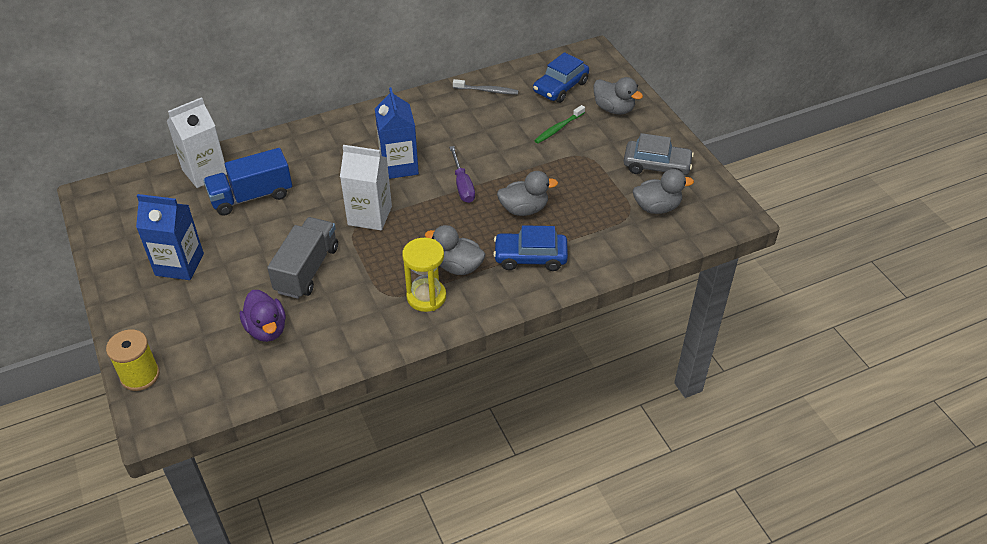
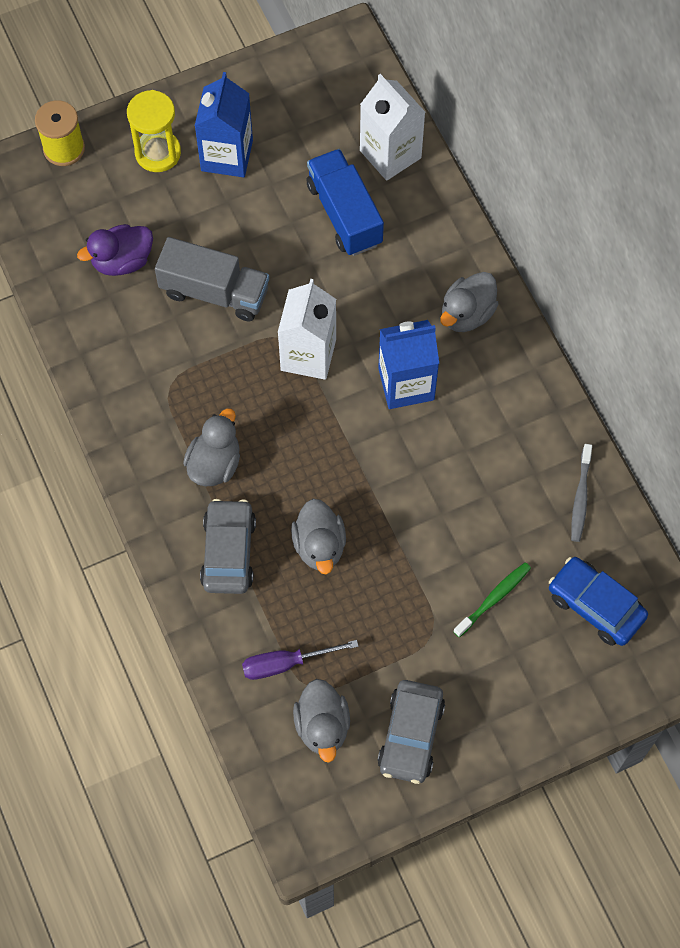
camera: 90 degrees right, 20 degrees up
(426, 297) = (165, 428): yellow hourglass -> yellow hourglass (158, 153)
(462, 185) = (367, 466): purple screwdriver -> purple screwdriver (285, 663)
(530, 257) = (228, 552): blue car -> grey car
(558, 128) = (494, 598): green toothbrush -> green toothbrush turned 90 degrees clockwise
(614, 109) = (544, 684): grey duck -> grey duck (467, 314)

